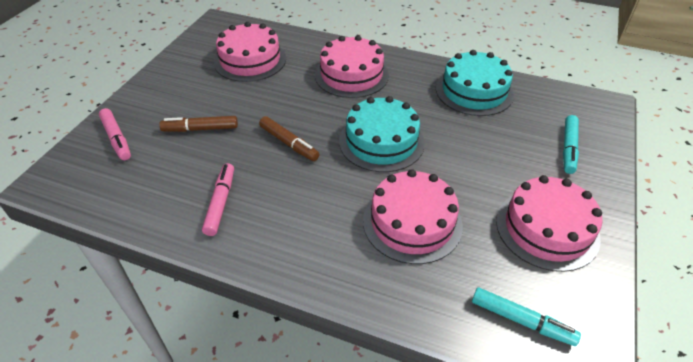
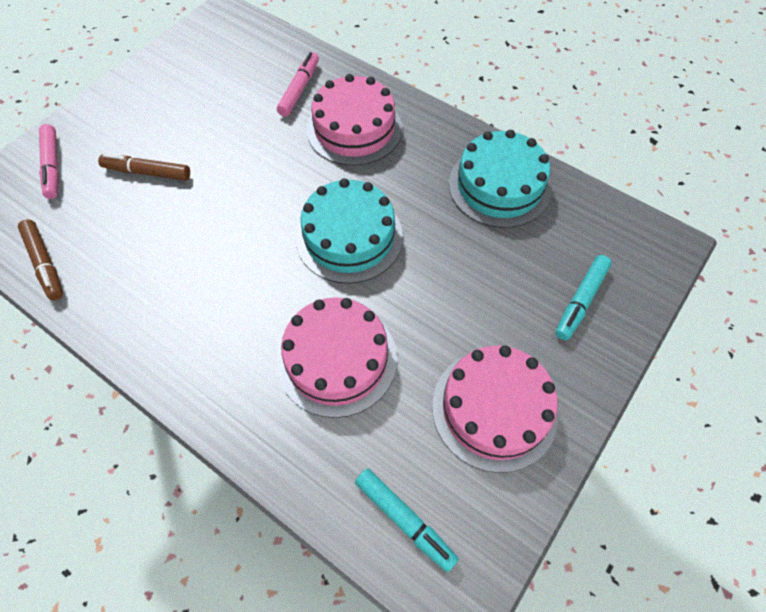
camera: 15 degrees right, 15 degrees up
(220, 203) = (134, 279): pink marker -> pink marker (299, 89)
(250, 60) = (240, 81): pink cake -> none
(289, 143) = (239, 215): brown marker -> brown marker (45, 263)

